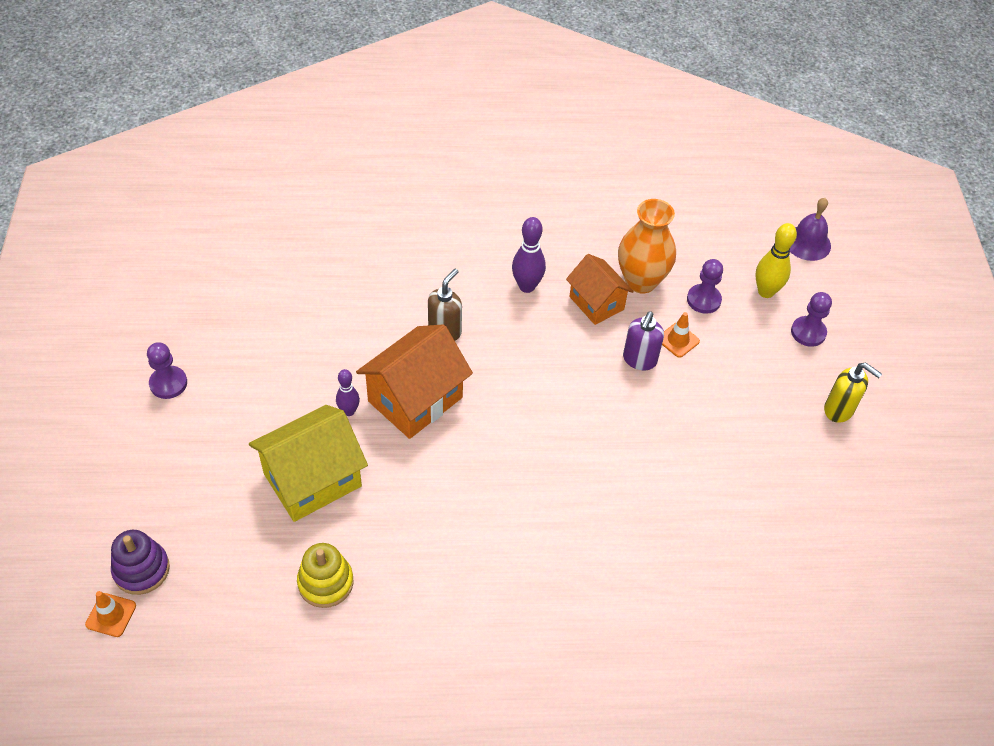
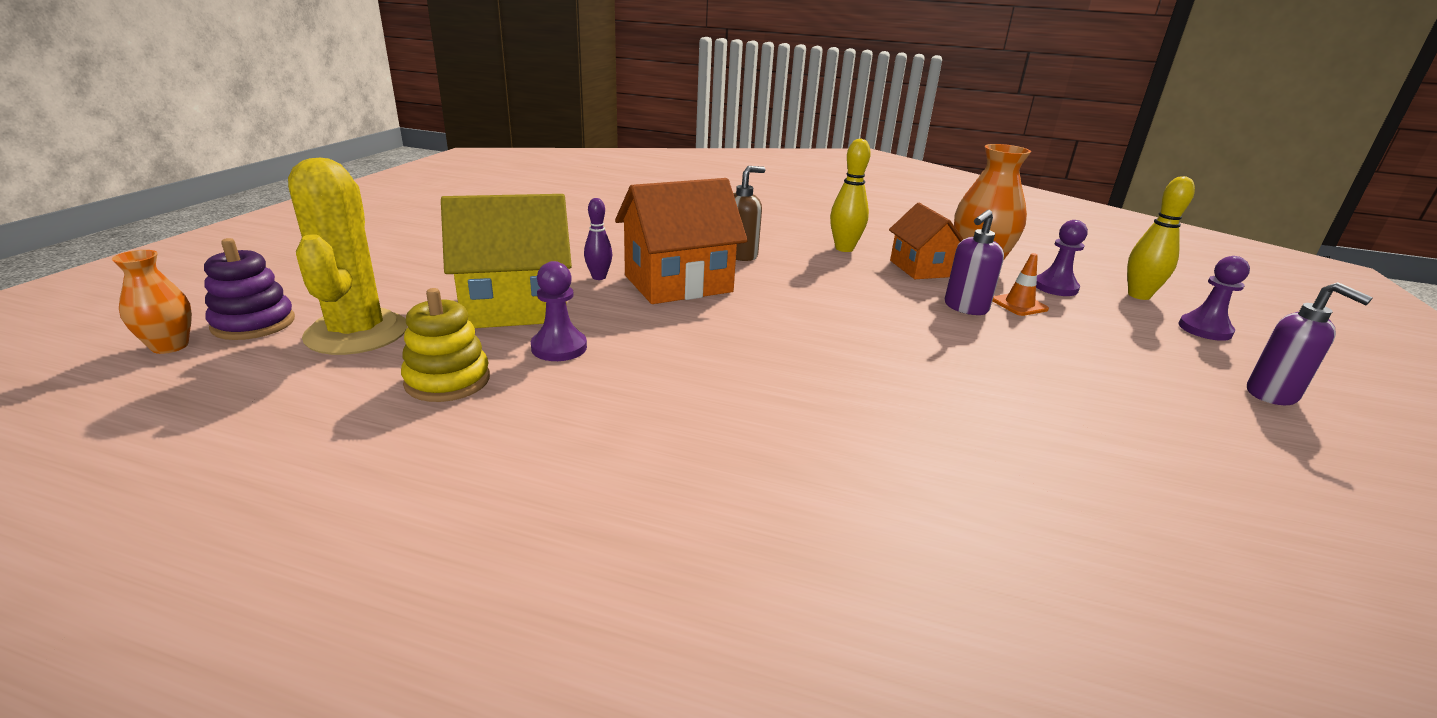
camera: 20 degrees right, 25 degrees down
(111, 615) = (170, 346): orange traffic cone -> orange vase
(168, 383) = (439, 234): purple pawn -> purple pawn (559, 347)
(224, 554) = (356, 333): none -> yellow cactus
(527, 286) = (844, 248): purple bowling pin -> yellow bowling pin
(807, 243) = (1190, 277): purple bell -> none
(839, 410) = (1272, 395): yellow soap dispenser -> purple soap dispenser

